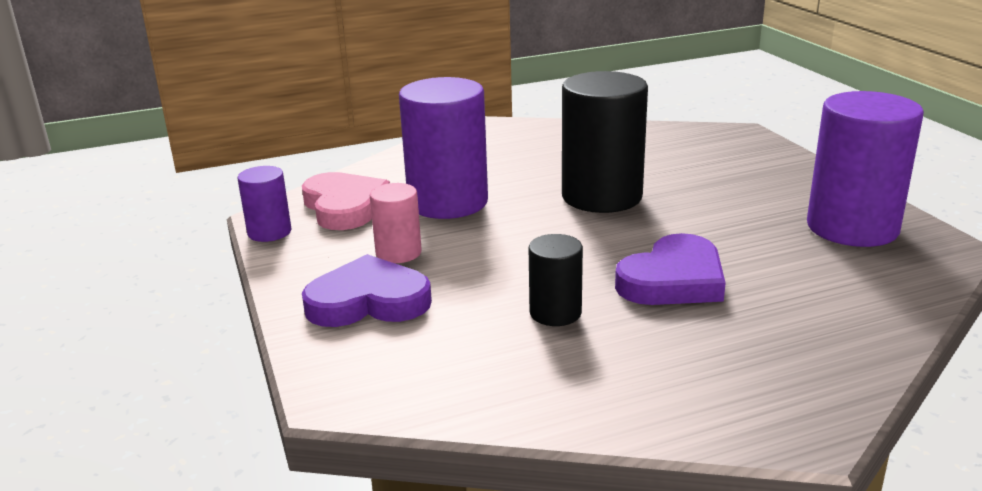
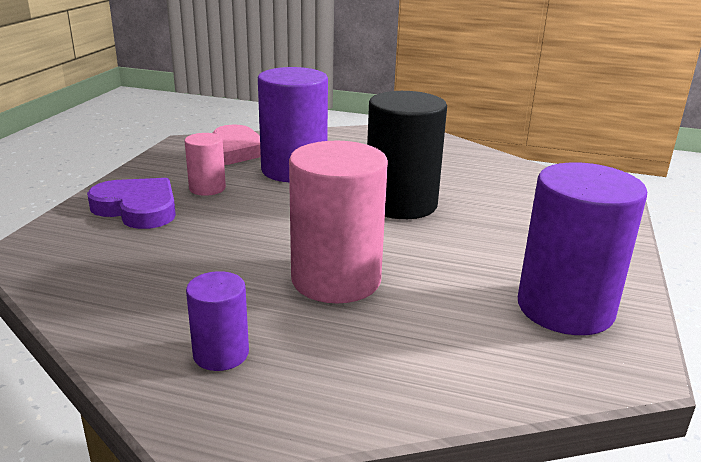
camera: 35 degrees right, 0 degrees up
(269, 232) = (168, 151): purple cylinder -> purple cylinder (221, 354)
(555, 313) = (219, 263): black cylinder -> none
(673, 280) = (336, 279): purple heart -> pink cylinder

